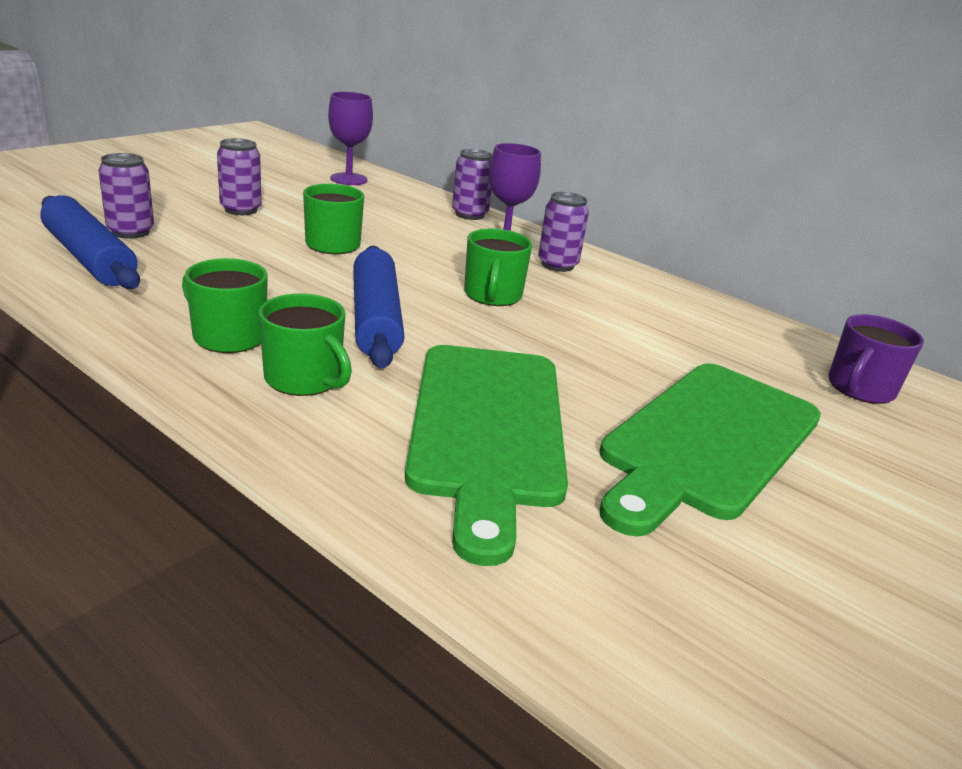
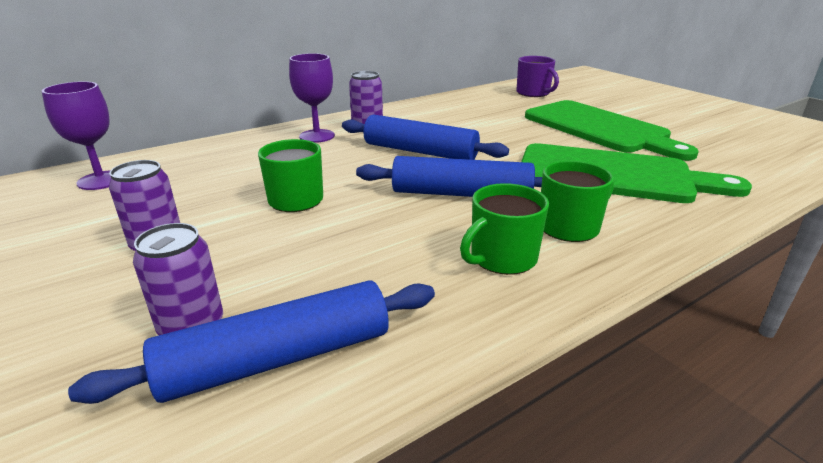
camera: 70 degrees left, 0 degrees up
(469, 214) = (248, 140): purple can -> none
(492, 296) = (420, 152): green mug -> blue rolling pin

